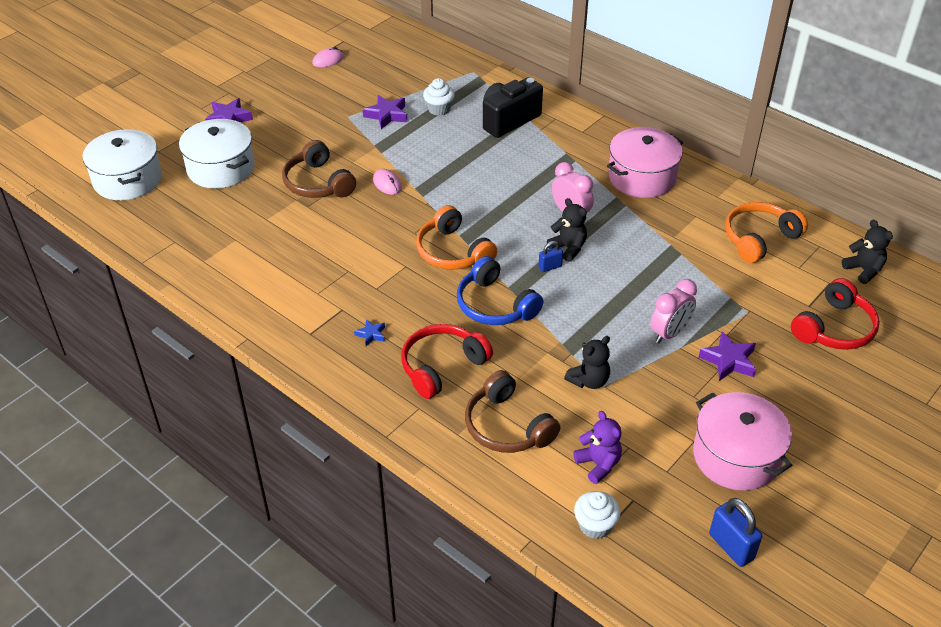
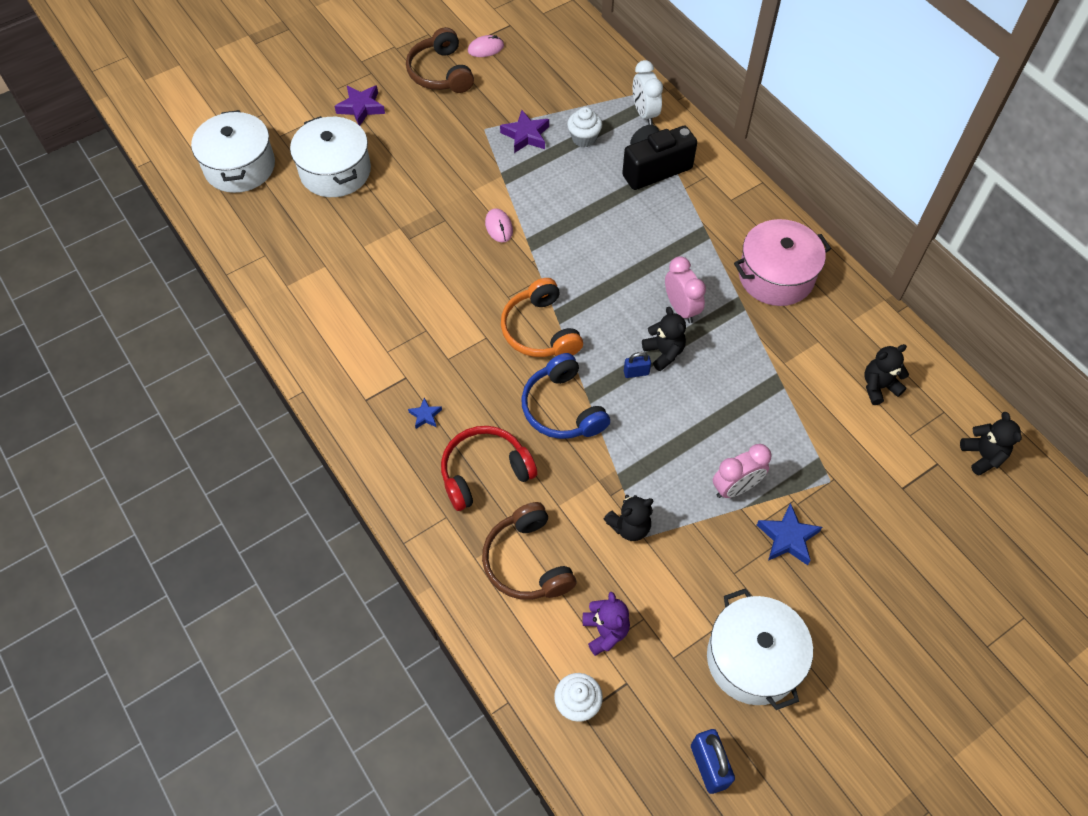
camera: 15 degrees right, 15 degrees up
(318, 183) = (428, 211): brown headphones -> brown headphones (440, 73)
(485, 84) = (644, 114): none -> white clock
(729, 360) = (787, 538): purple star -> blue star
(736, 456) = (752, 659): pink pot -> white pot
(759, 238) = (878, 387): orange headphones -> black teddy bear
(834, 328) = (920, 524): red headphones -> none

